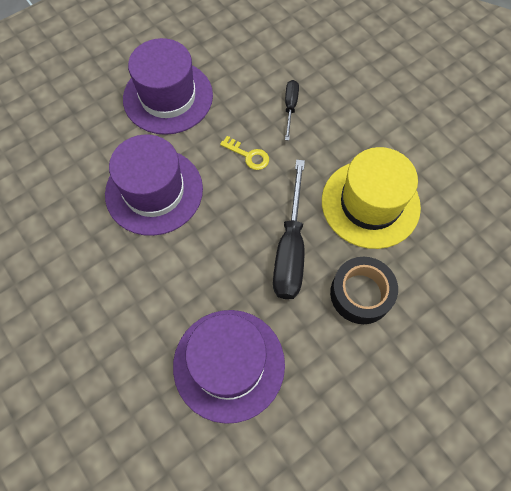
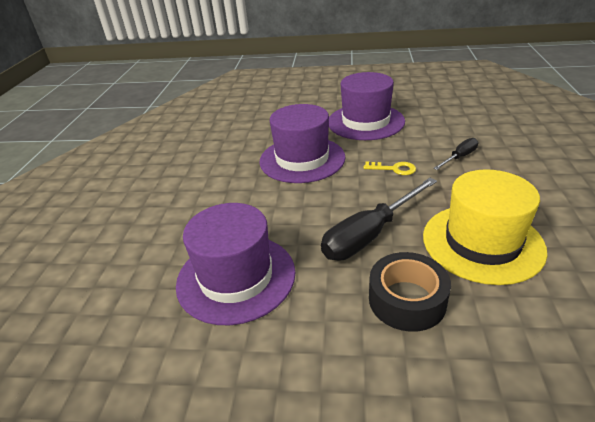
camera: 45 degrees right, 30 degrees down
(248, 155) = (394, 169): yellow key -> yellow key turned 60 degrees counterclockwise

